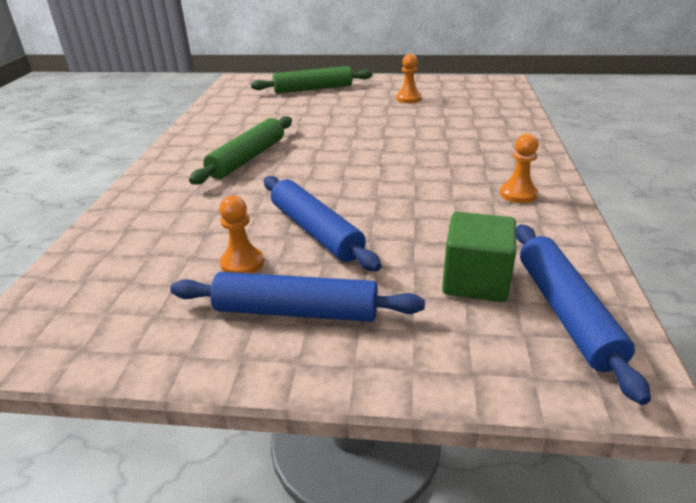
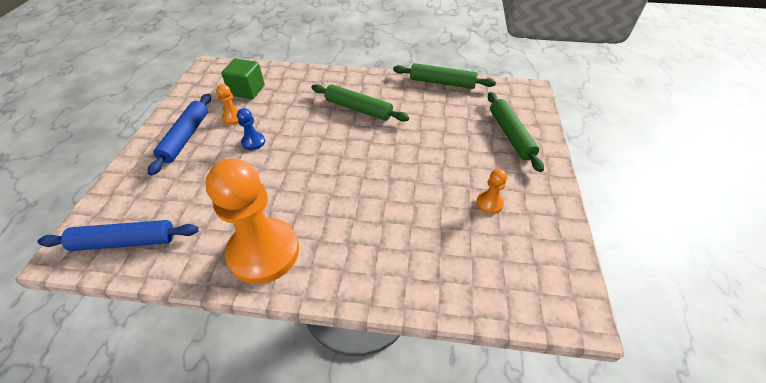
camera: 90 degrees right, 15 degrees up
(206, 114) = (442, 82): none -> green rolling pin
(315, 231) = (253, 142): blue rolling pin -> blue pawn
(475, 281) = (173, 206): green cube -> green cube (247, 90)
(518, 194) = (264, 252): orange pawn -> orange pawn, size x2.39

